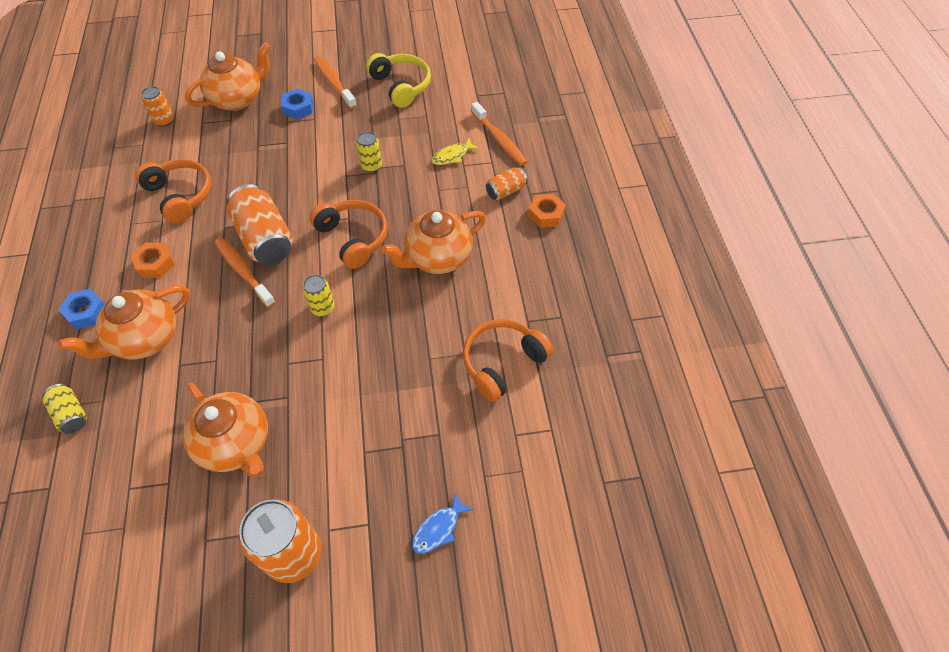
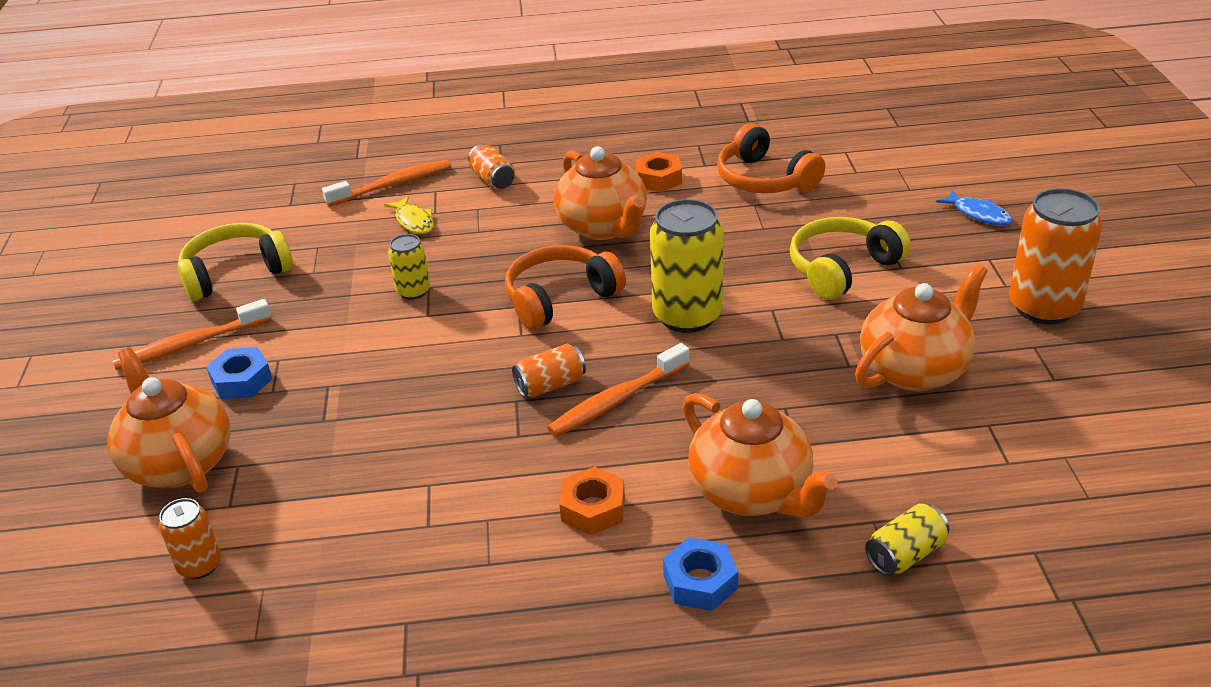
camera: 85 degrees left, 20 degrees down
(180, 195) = (429, 503): orange headphones -> none
(265, 239) = (550, 385): orange can -> orange can, size x0.52
(322, 308) = (687, 316): yellow can -> yellow can, size x1.91
(367, 408) = (842, 269): none -> yellow headphones
(546, 214) = (540, 152): orange nut -> orange nut (658, 179)

